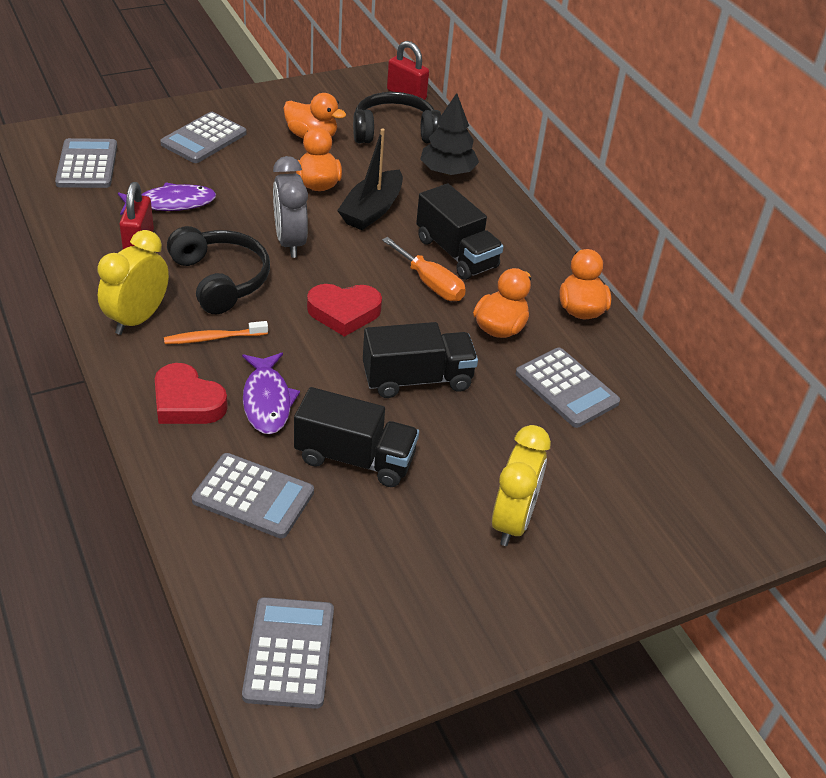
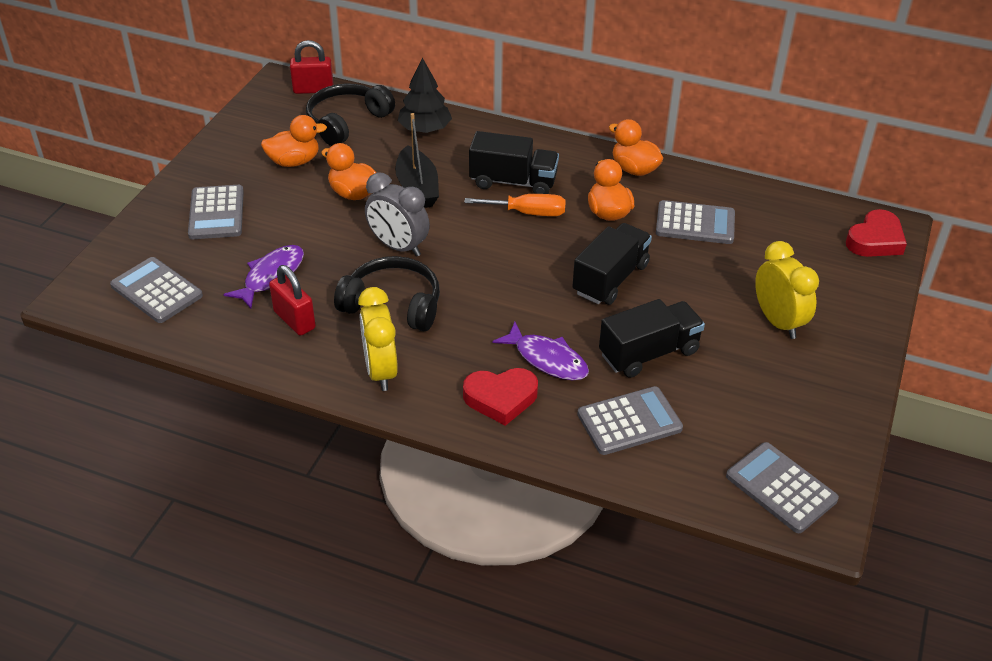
camera: 40 degrees left, 0 degrees up
(213, 338) = (451, 346): orange toothbrush -> none
(344, 312) = (505, 269): red heart -> red heart (875, 240)

